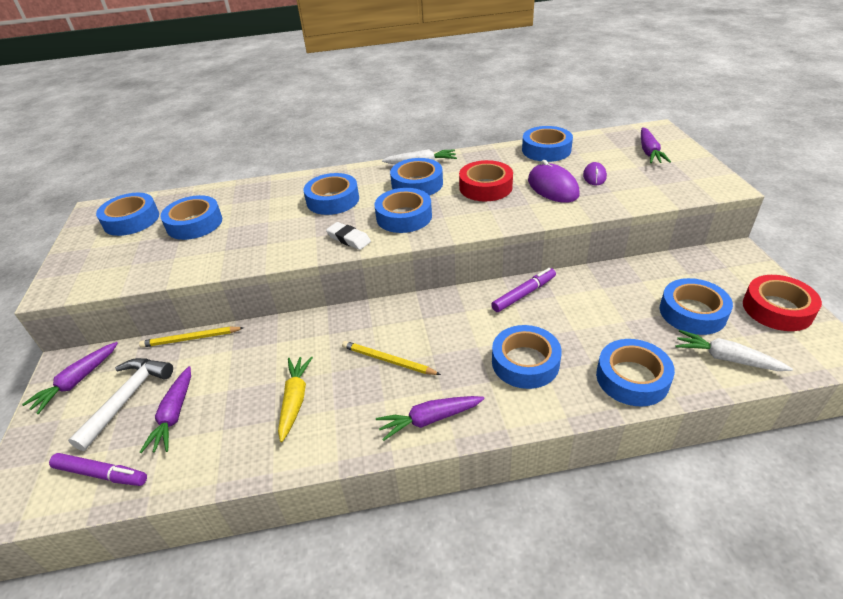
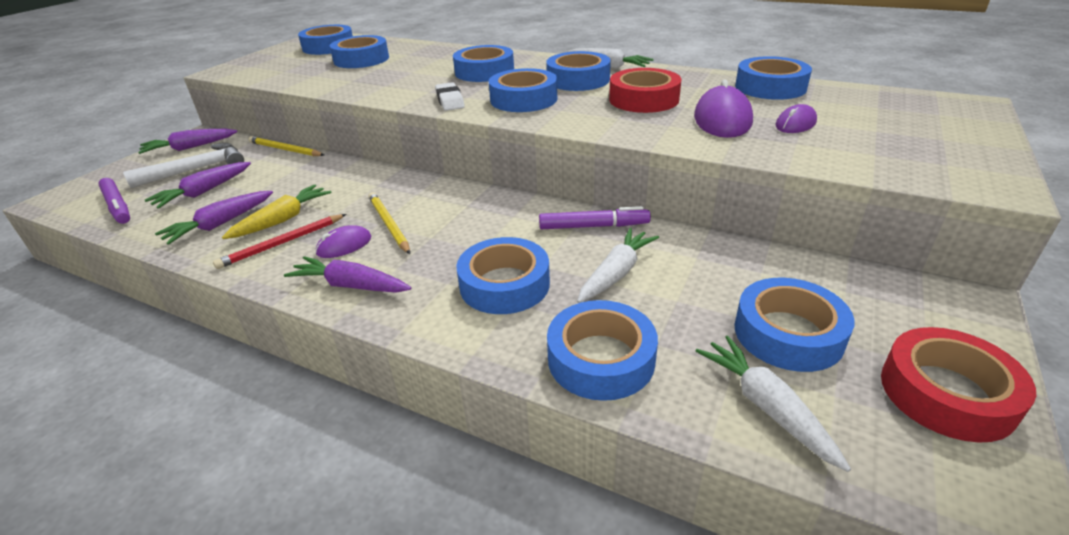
camera: 35 degrees right, 5 degrees down
(326, 419) = (282, 243): none -> red pencil
(379, 394) = (344, 245): none -> purple mouse
(575, 320) = (616, 273): none -> white carrot
(649, 152) = (919, 121): purple carrot -> purple carrot (220, 224)

